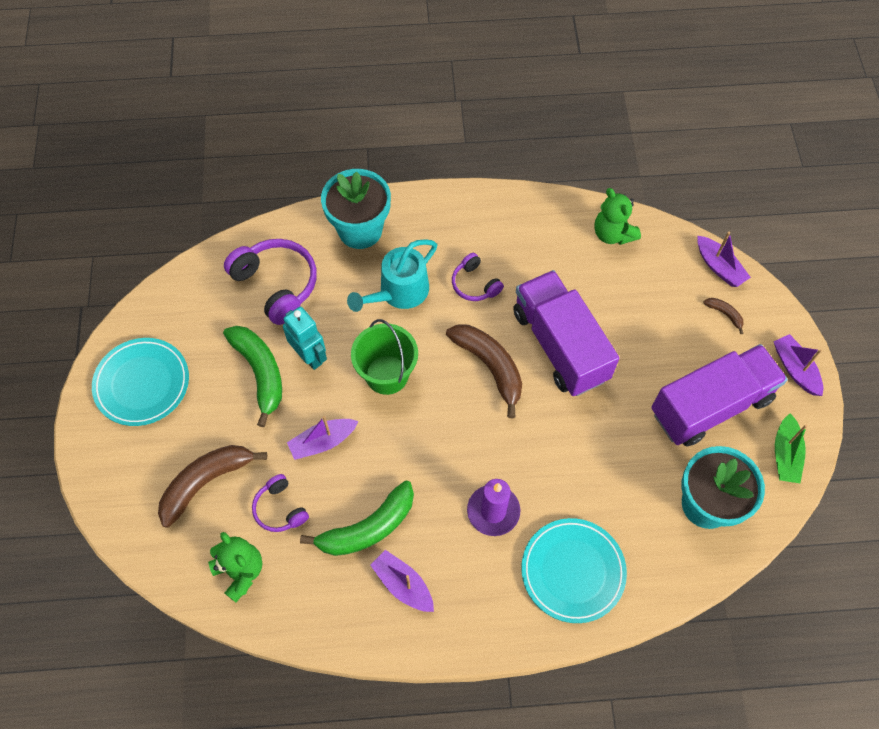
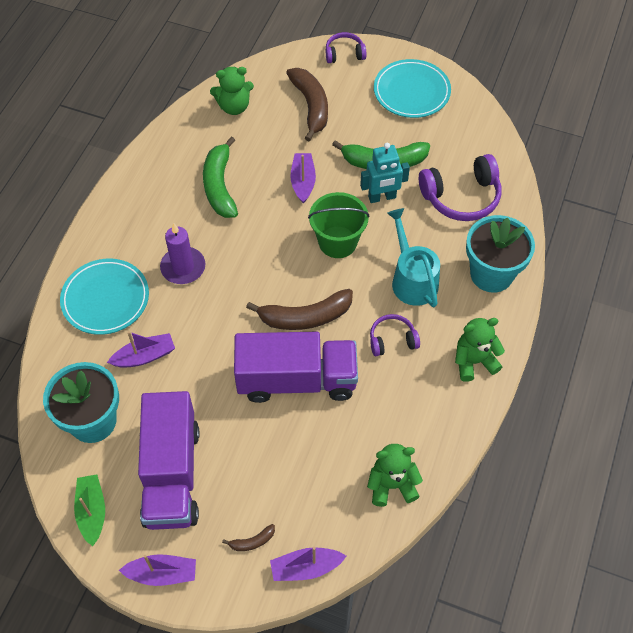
camera: 115 degrees right, 5 degrees down
(280, 509) = (266, 141): purple headphones -> purple headphones (344, 54)
(403, 584) = (166, 191): purple boat -> purple boat (144, 356)
(462, 214) = (474, 361): none -> green teddy bear
(785, 454) = (92, 511): green boat -> green boat turned 45 degrees clockwise

